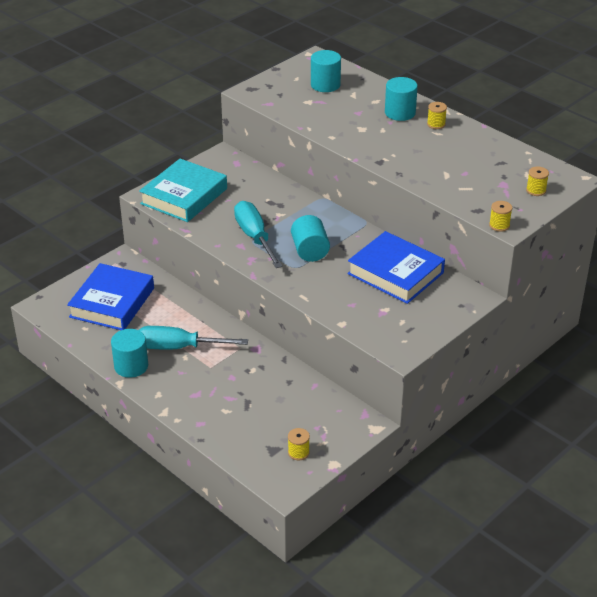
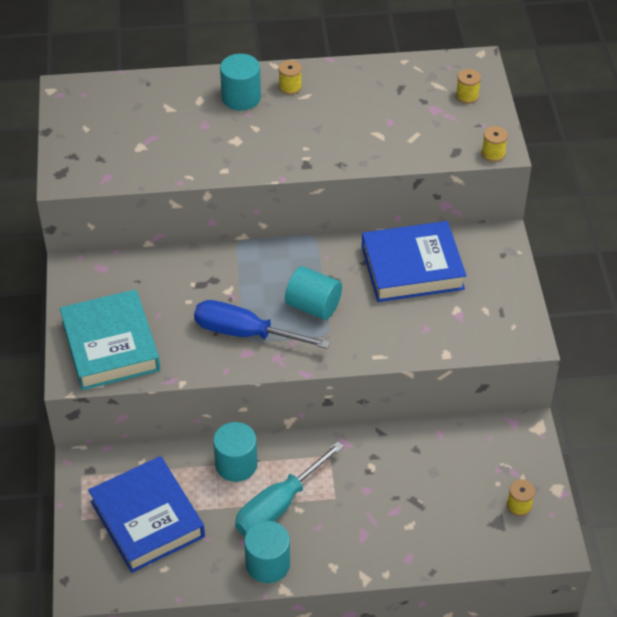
camera: 50 degrees left, 10 degrees up
(255, 237) = (245, 333): turquoise screwdriver -> blue screwdriver
(325, 85) = (125, 116): turquoise cylinder -> turquoise cylinder (236, 464)

